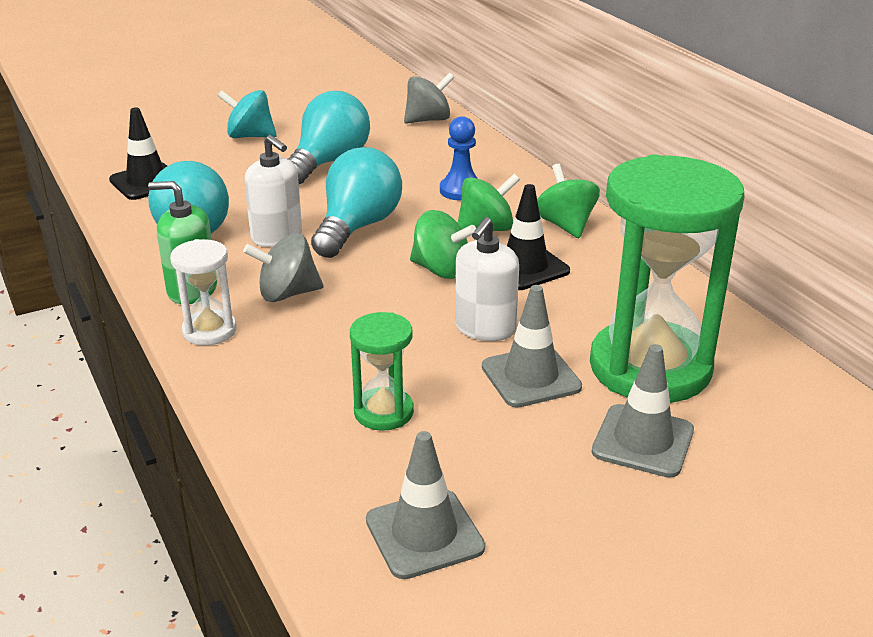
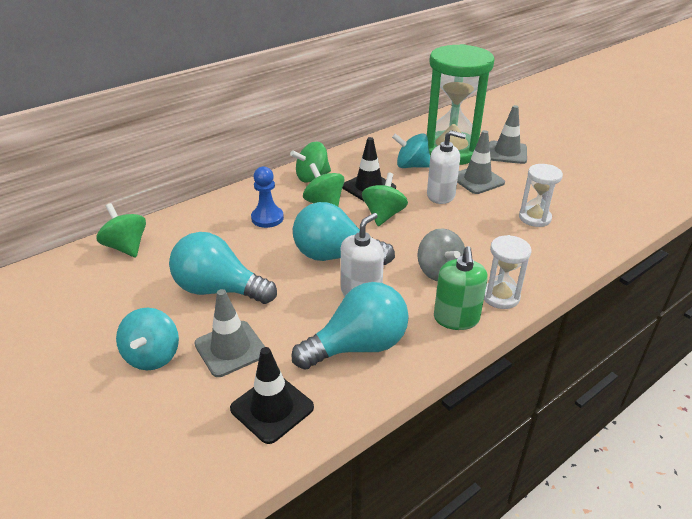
camera: 100 degrees left, 5 degrees up
(383, 412) = (534, 218): green hourglass -> white hourglass
(424, 534) = (606, 198): grey traffic cone -> grey traffic cone (230, 348)
(428, 120) = (126, 247): grey spinning top -> green spinning top
(593, 315) = (411, 166): none -> turquoise spinning top

